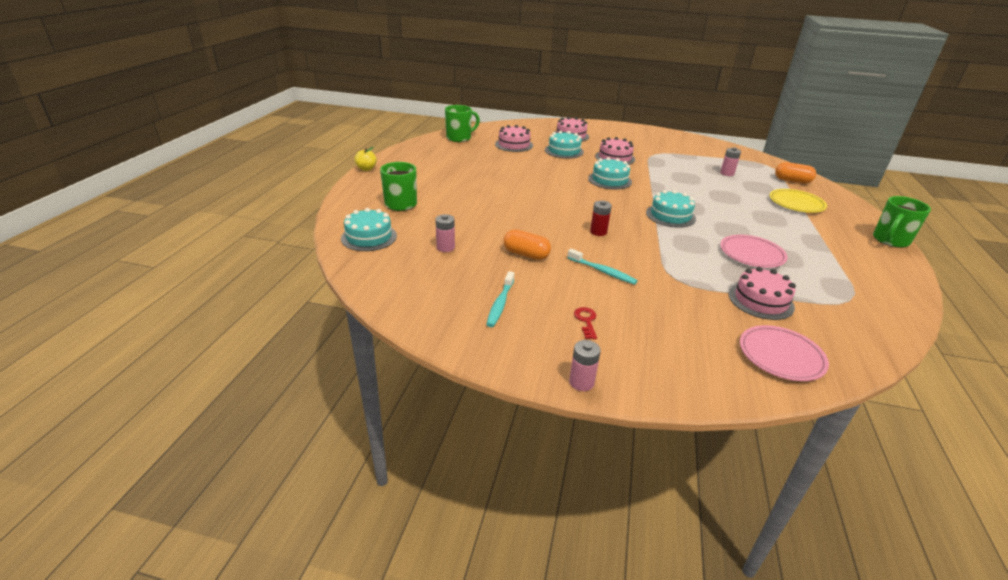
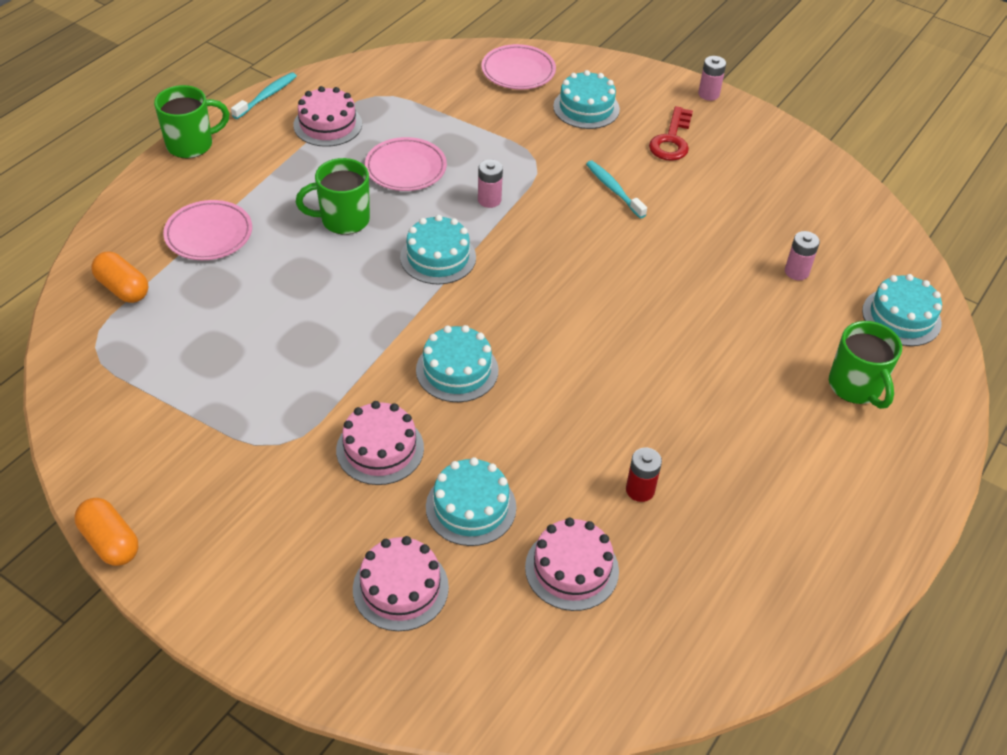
camera: 160 degrees left, 15 degrees up
(366, 169) = (922, 527): yellow apple -> none
(459, 138) = (694, 643): green mug -> green mug (343, 220)
(500, 304) = (752, 177): turquoise toothbrush -> turquoise toothbrush (266, 96)
(526, 254) = (694, 236): orange capsule -> orange capsule (110, 542)
(586, 321) = (671, 140): red key -> red key, size x1.69
(598, 232) = (572, 251): red battery -> red battery (640, 490)
(683, 333) = (586, 108): none -> turquoise cake
(727, 173) = (213, 338): pink battery -> pink battery (489, 200)
(760, 300) = (471, 117): pink cake -> pink cake (327, 124)
(796, 204) = (209, 234): yellow plate -> pink plate

